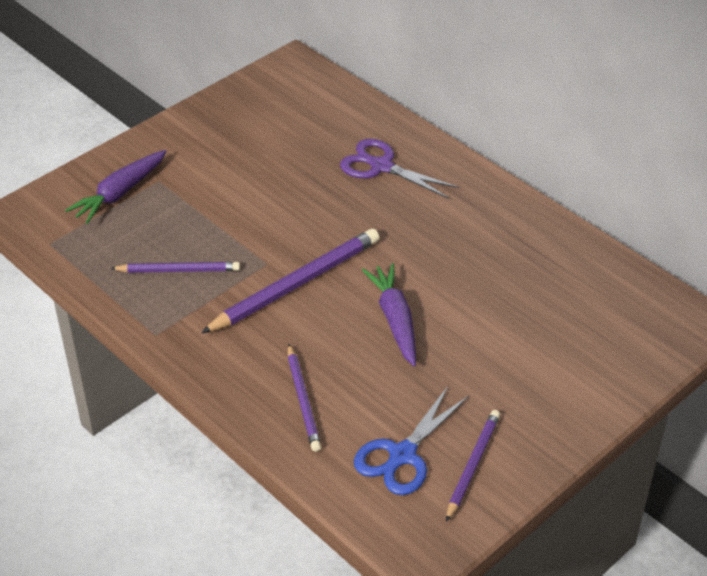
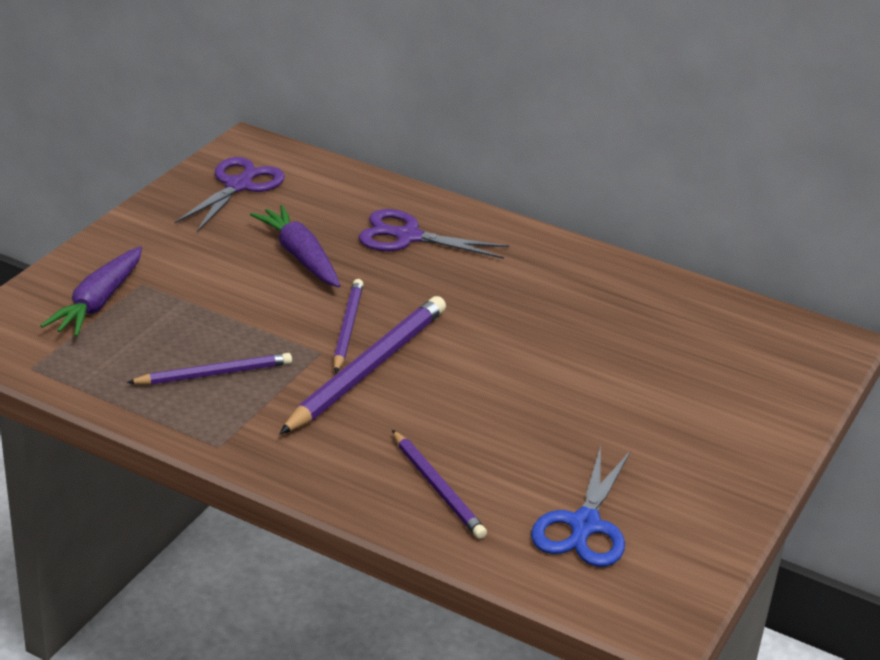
camera: 20 degrees left, 10 degrees down
(268, 100) = (238, 186): none -> purple scissors
(395, 320) = (504, 389): purple carrot -> purple carrot (300, 256)
(472, 465) = (669, 522): purple pencil -> purple pencil (347, 328)

